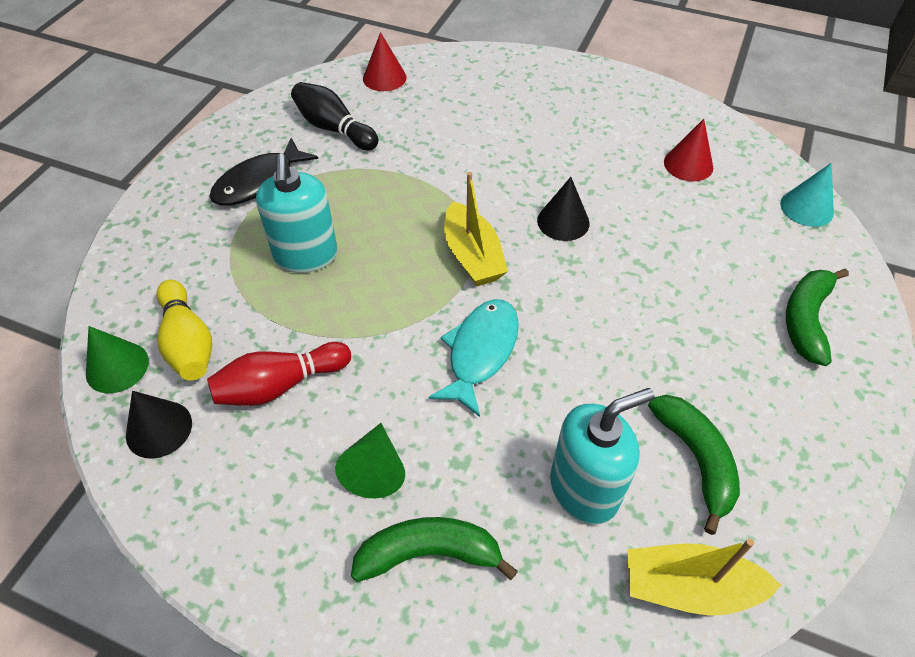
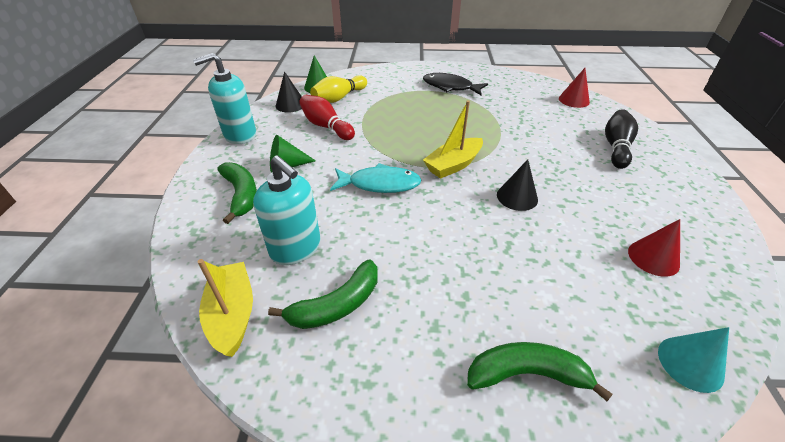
camera: 70 degrees right, 10 degrees down
(306, 256) = (411, 112): turquoise soap dispenser -> turquoise soap dispenser (240, 135)
(334, 129) = (511, 96): black bowling pin -> black bowling pin (616, 147)

